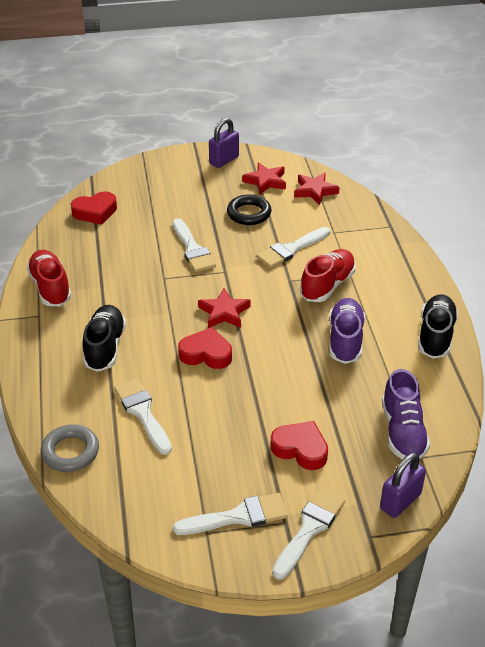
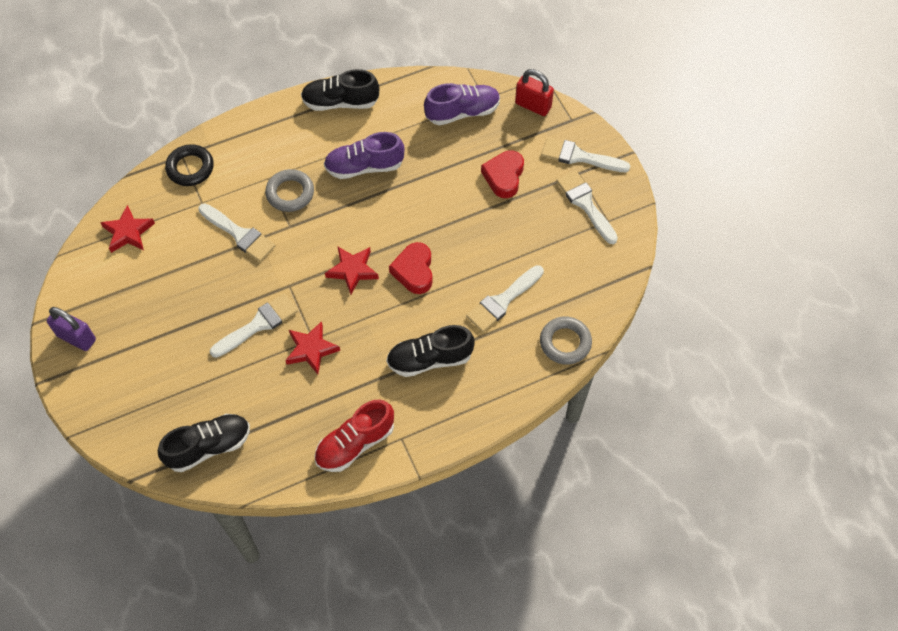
camera: 105 degrees left, 20 degrees up
(95, 212) = (209, 447): red heart -> black shoe
(249, 213) = (182, 286): black ring -> black ring (190, 168)
(265, 181) = (116, 284): red star -> red star (311, 349)
(327, 285) = (290, 193): red shoe -> grey ring
(400, 501) = (533, 105): purple padlock -> red padlock

